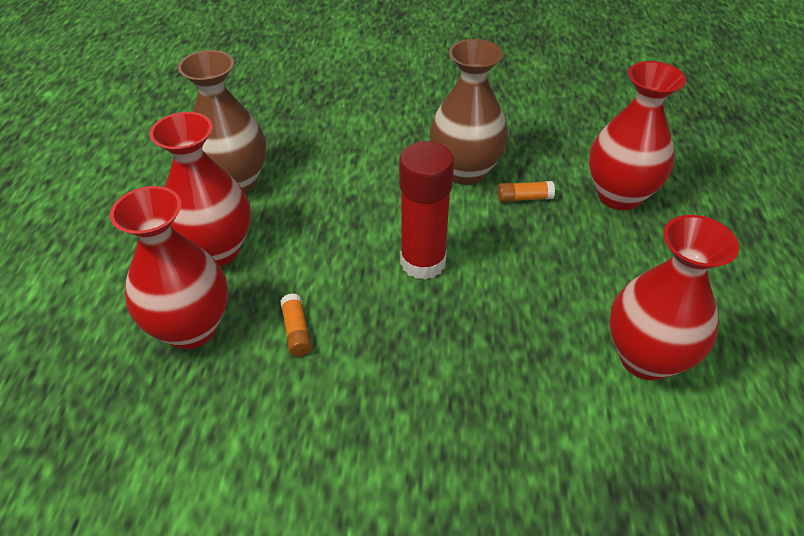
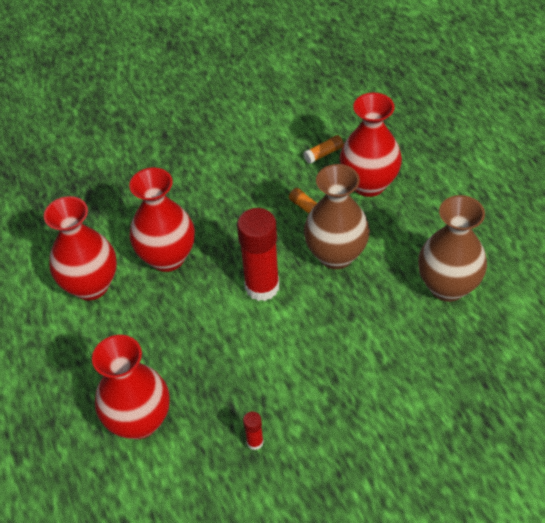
camera: 155 degrees right, 5 degrees up
(216, 250) = (404, 232): red vase -> red vase (167, 257)
(465, 171) = (279, 386): brown vase -> brown vase (336, 255)
(512, 144) = (255, 442): none -> red glue stick
(524, 198) = (217, 380): orange glue stick -> orange glue stick (323, 154)

